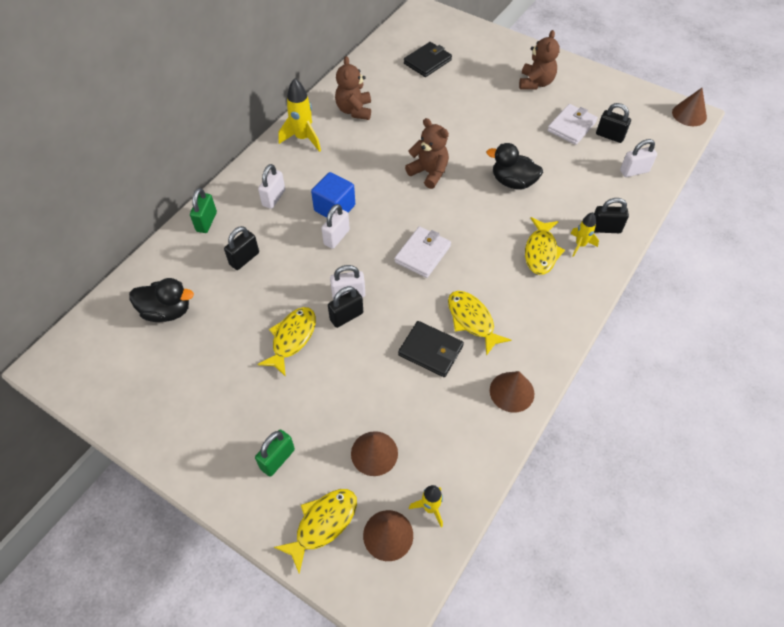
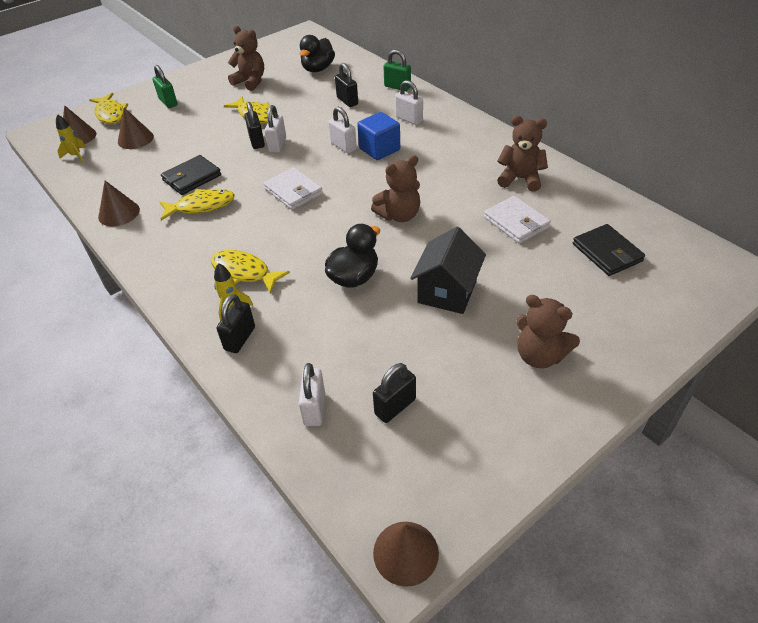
camera: 110 degrees right, 10 degrees down
(209, 377) = (250, 82): none -> brown teddy bear
(303, 138) = (484, 142): yellow rocket -> none
(502, 130) = (447, 292): none -> black house
(571, 126) = (430, 367): white wallet -> white wallet (516, 222)

